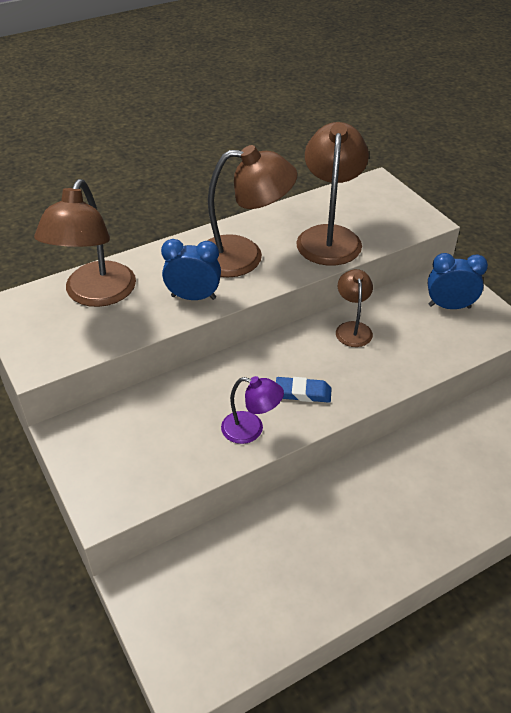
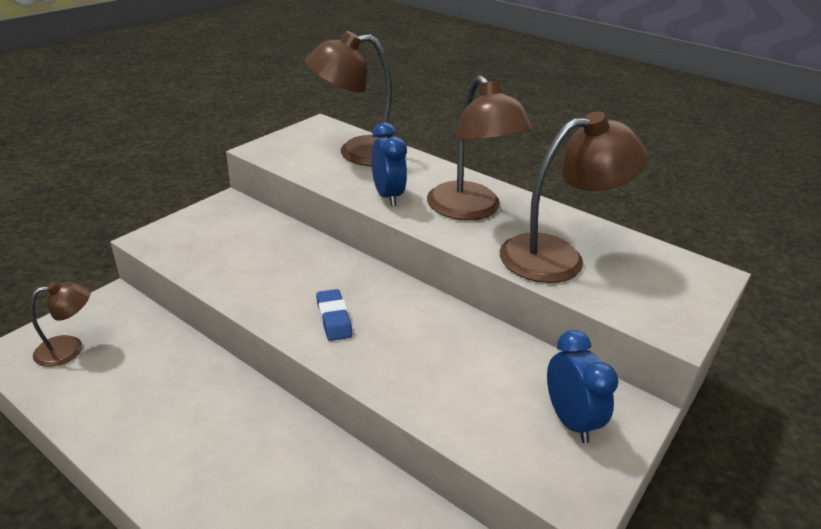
camera: 65 degrees right, 10 degrees down
(251, 429) = (267, 295): purple lamp -> none
(352, 328) = (459, 336): brown lamp -> brown lamp (69, 348)

